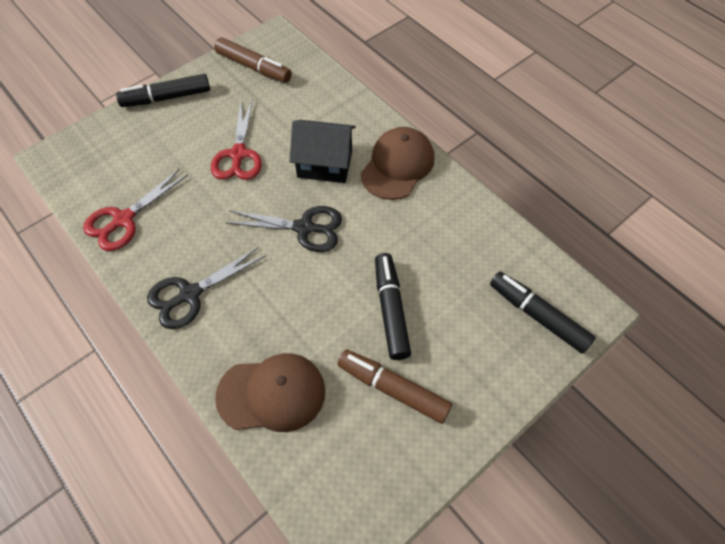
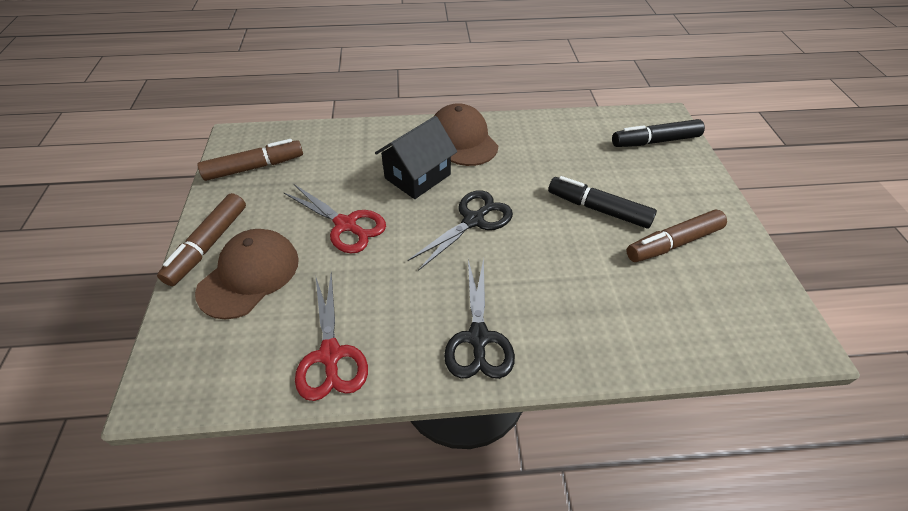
camera: 55 degrees left, 10 degrees down
(166, 98) = (208, 245): black marker -> brown marker
(272, 393) = (633, 324): brown cap -> brown cap (249, 275)

